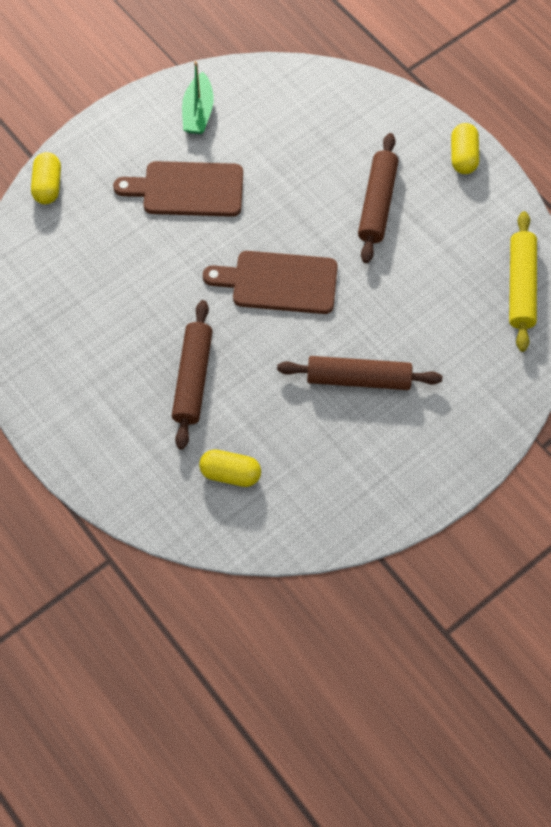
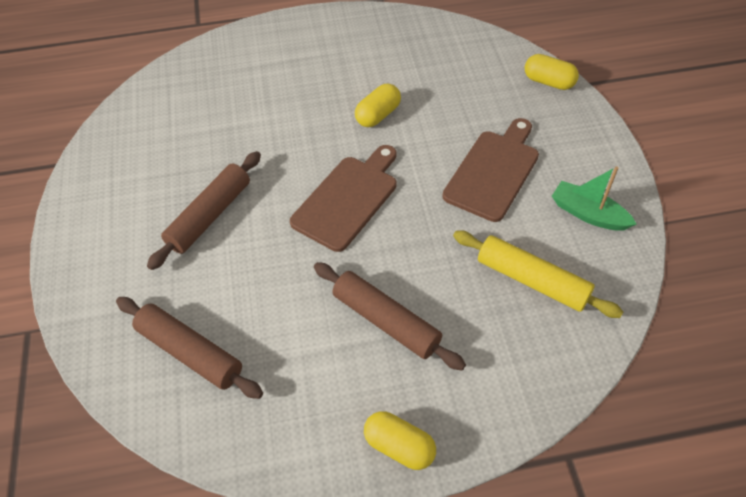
camera: 120 degrees right, 10 degrees down
(193, 379) = (297, 109): brown rolling pin -> brown rolling pin (190, 352)
(230, 474) = (200, 102): yellow capsule -> yellow capsule (378, 115)
(521, 286) = (195, 410): yellow rolling pin -> yellow rolling pin (532, 280)

